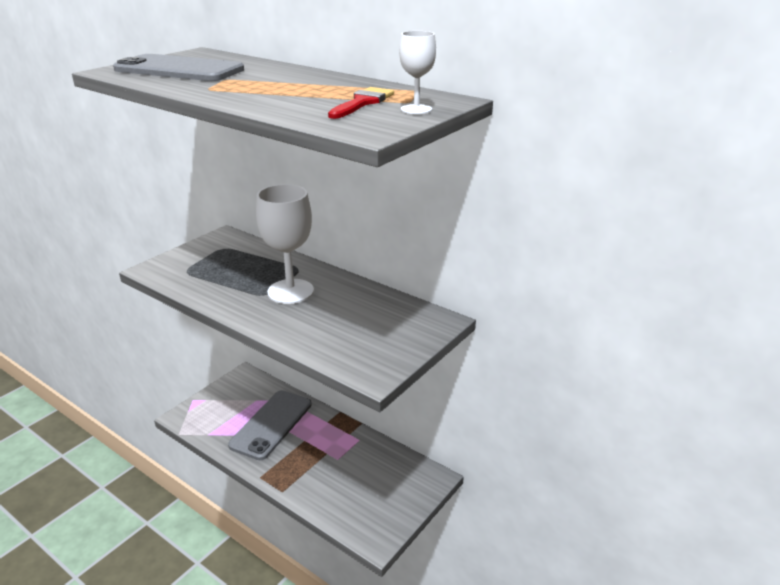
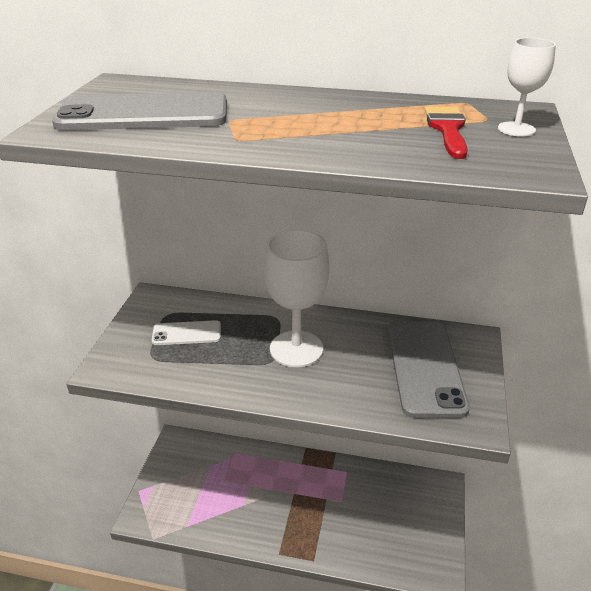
camera: 25 degrees left, 5 degrees up
(224, 263) = (186, 333): none -> white phone
(271, 424) = (247, 488): grey phone -> grey phone (424, 367)

